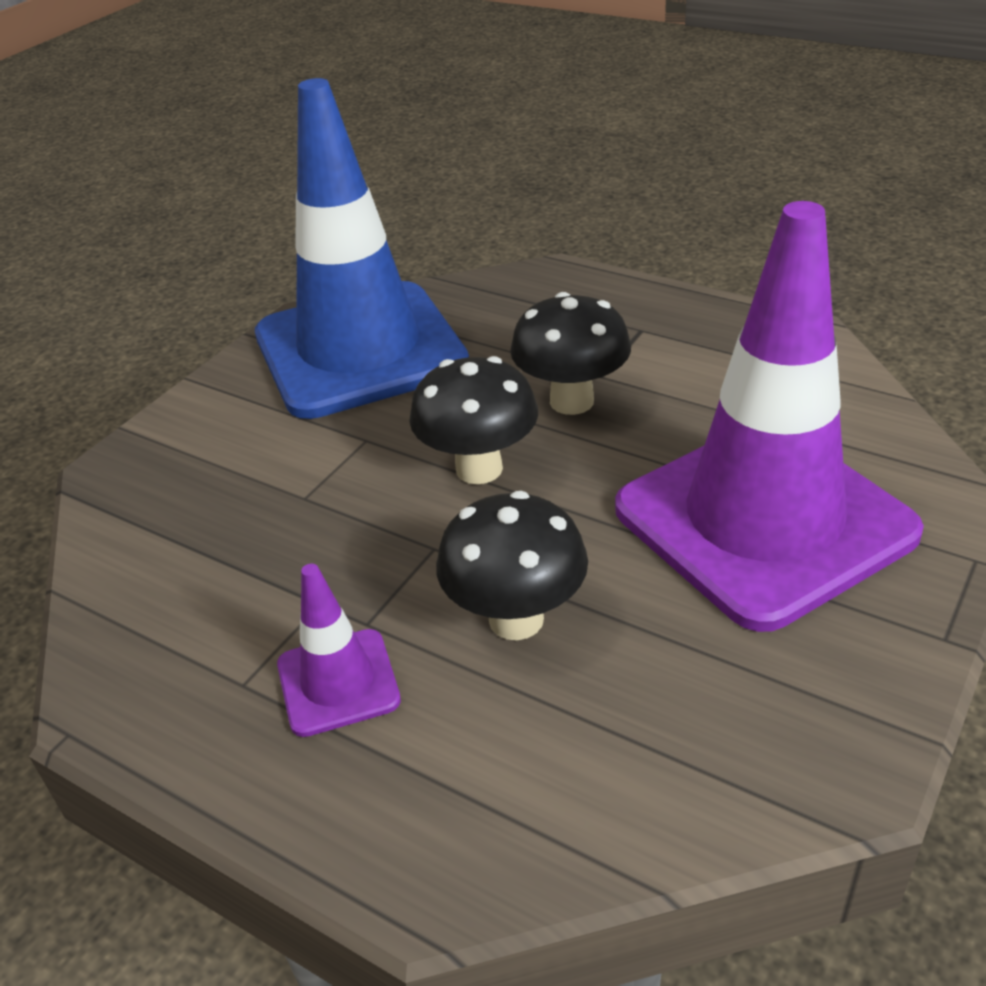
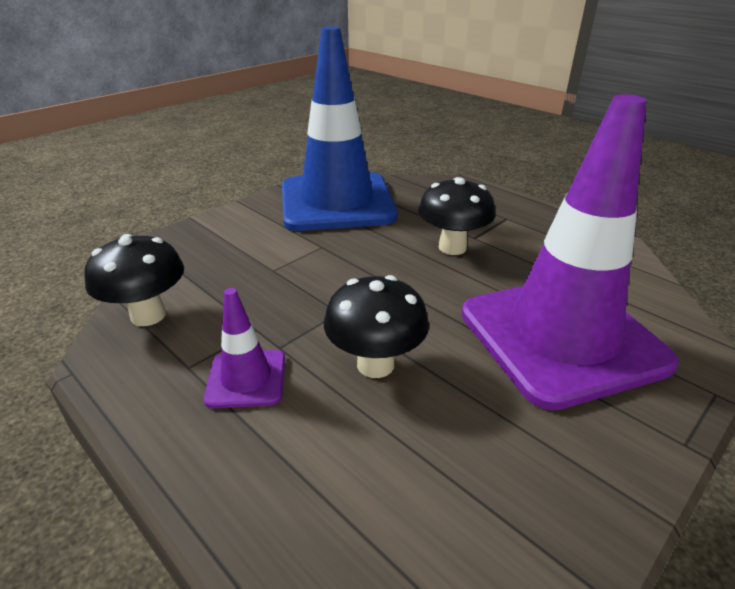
camera: 10 degrees right, 5 degrees down
(479, 468) = (383, 273): black mushroom -> black mushroom (148, 315)

